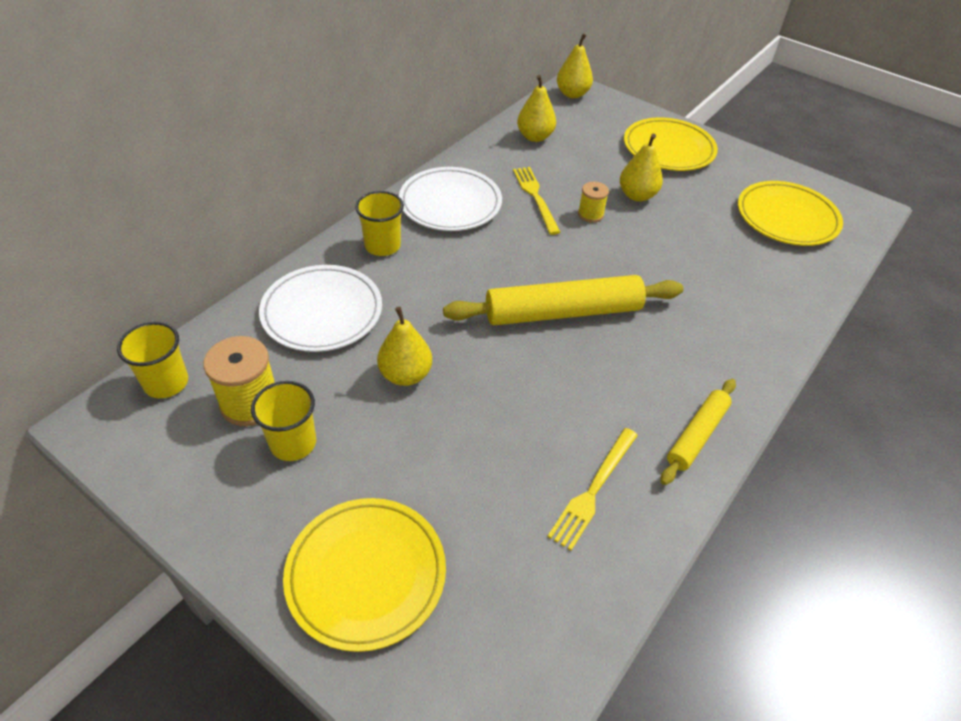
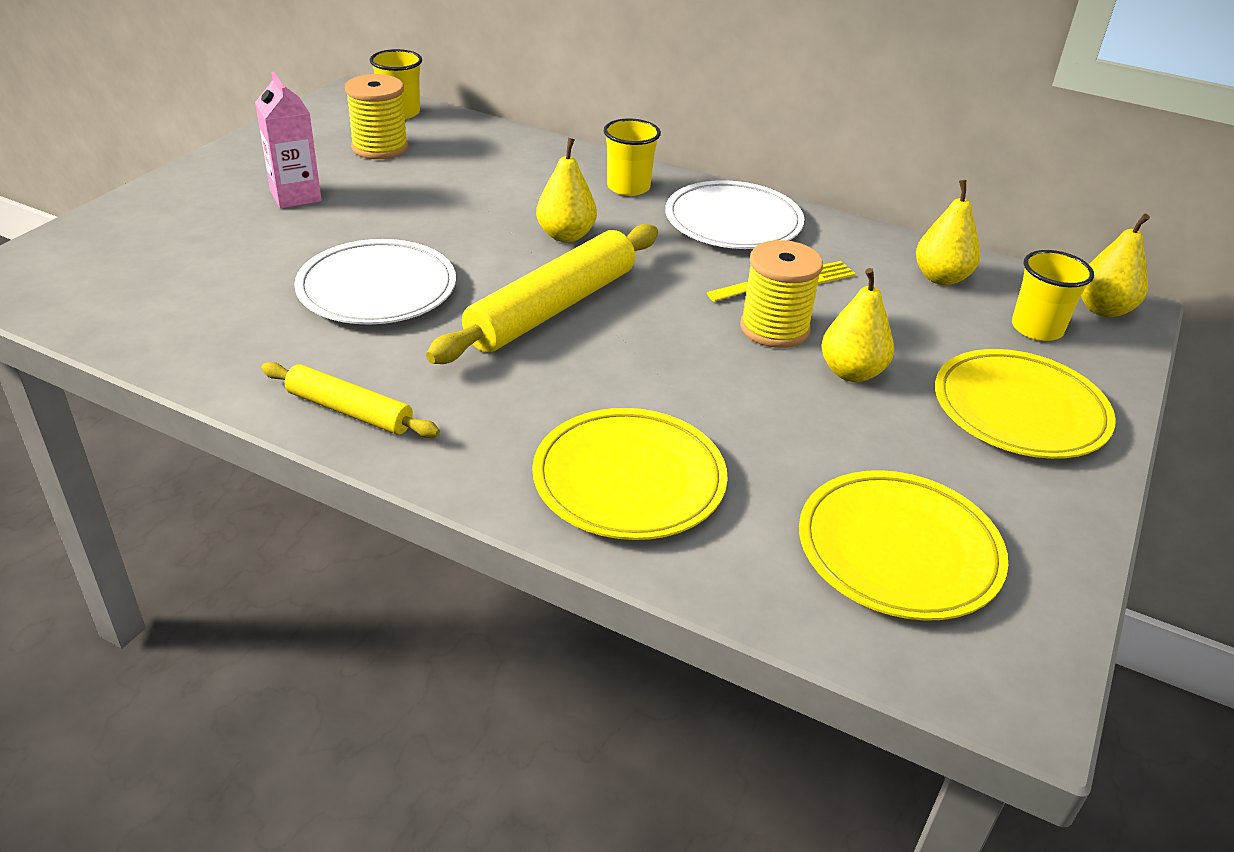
camera: 80 degrees right, 10 degrees down
(293, 443) = (333, 171): yellow cup -> yellow cup (1036, 328)
(322, 312) = (508, 166): white plate -> white plate (377, 289)
(343, 475) = (295, 196): none -> pink carton
(366, 574) = (186, 215): yellow plate -> yellow plate (629, 480)
(405, 375) = (426, 215): yellow pear -> yellow pear (566, 235)
(562, 312) = (552, 308): yellow rolling pin -> yellow rolling pin turned 60 degrees clockwise
(590, 214) = (774, 328): yellow spool -> yellow spool, size x1.72
(593, 490) = (268, 332): yellow fork -> none

